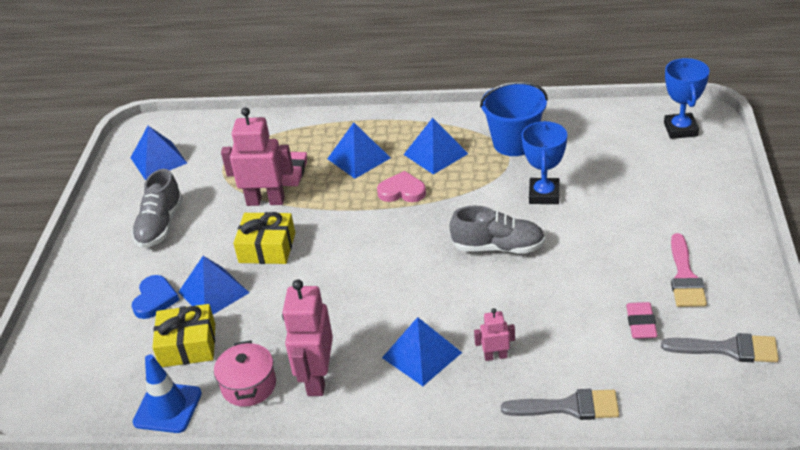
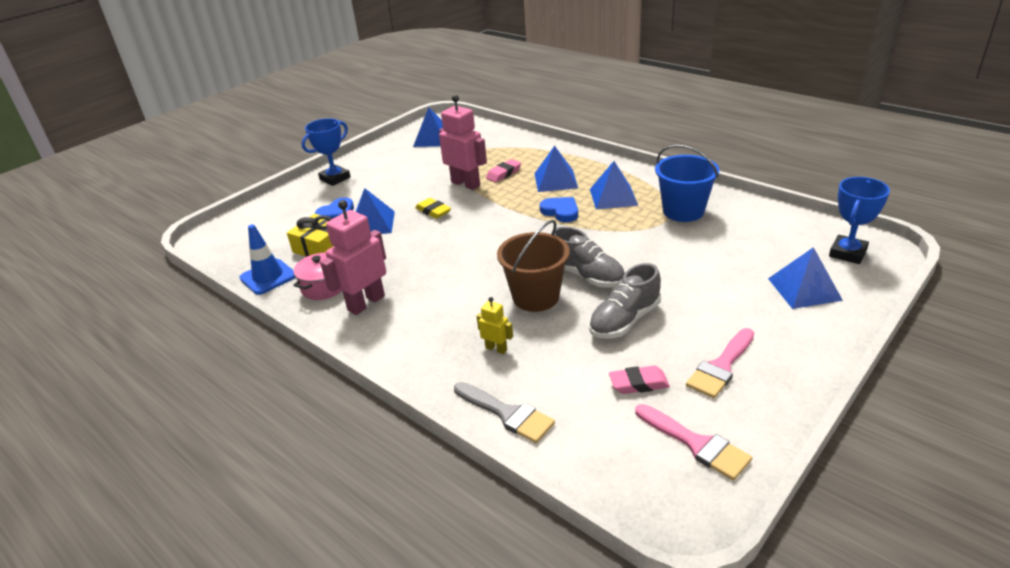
camera: 35 degrees right, 5 degrees down
(160, 225) = (390, 174): grey shoe -> grey shoe (624, 320)
(267, 248) = (433, 211): yellow gift -> yellow eraser
(402, 191) = (560, 211): pink heart -> blue heart
(422, 355) = (447, 322): blue pyramid -> blue pyramid (804, 289)
(475, 290) = (535, 297): none -> brown bucket
(495, 356) = (496, 349): pink robot -> yellow robot
(544, 195) = (666, 255): blue trophy -> blue trophy (335, 178)
(641, 324) = (638, 383): pink eraser -> pink eraser turned 45 degrees clockwise
(728, 349) = (696, 444): grey brush -> pink brush

